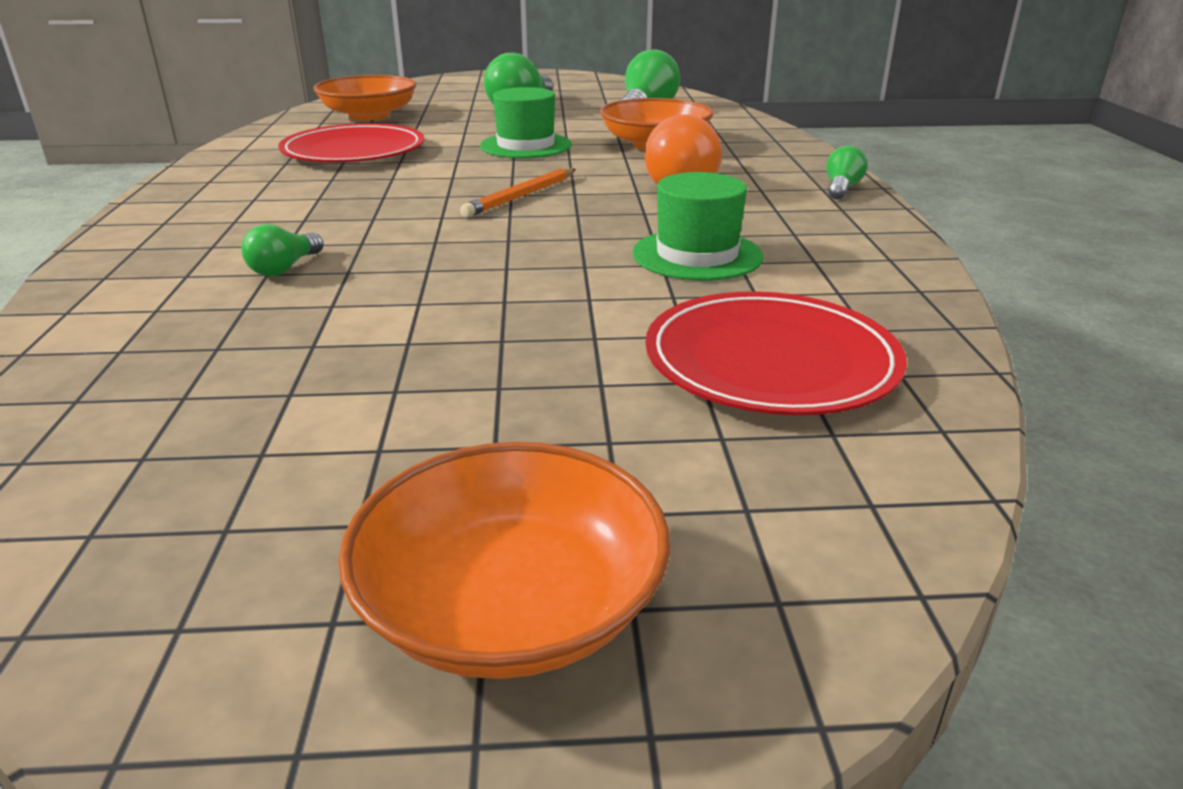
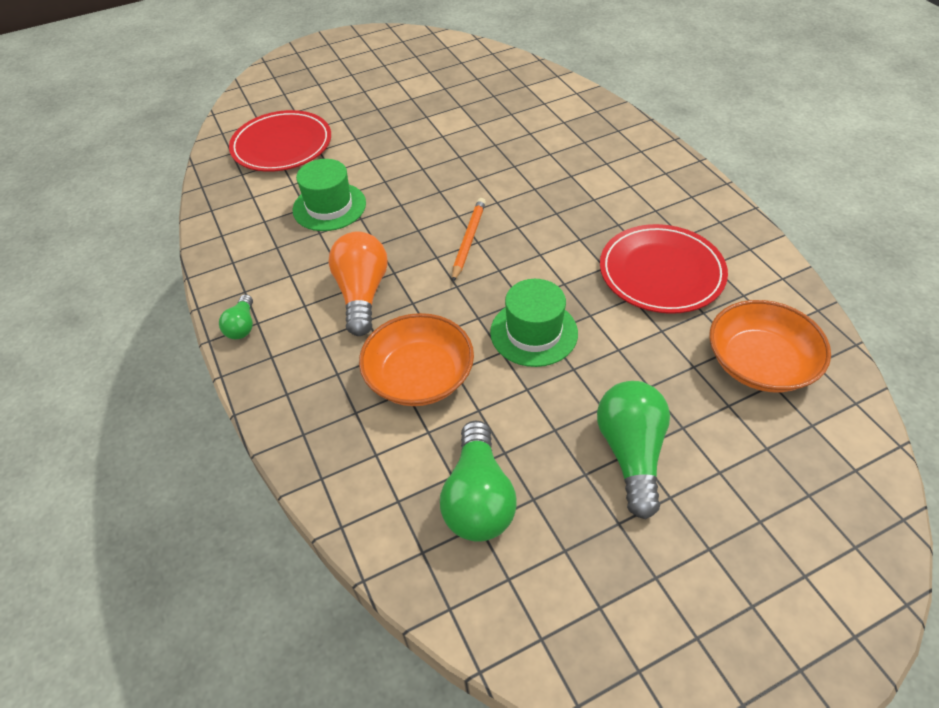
camera: 160 degrees right, 20 degrees up
(285, 268) = (526, 137): green light bulb -> none
(511, 605) = (334, 61): orange bowl -> none

